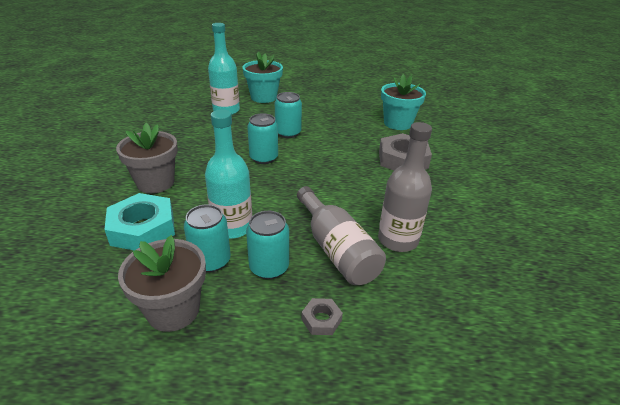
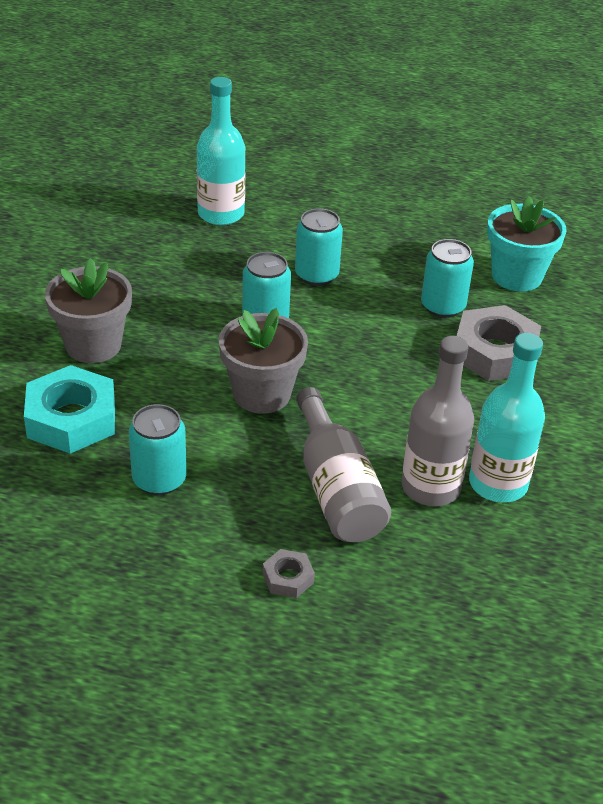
camera: 10 degrees right, 5 degrees up
(173, 310) = (104, 537): grey flower pot -> grey flower pot (261, 394)
(232, 227) = (196, 434): turquoise bottle -> turquoise bottle (498, 484)
(263, 97) = (292, 190): turquoise flower pot -> none
(269, 267) = (235, 500): turquoise can -> turquoise can (443, 306)

